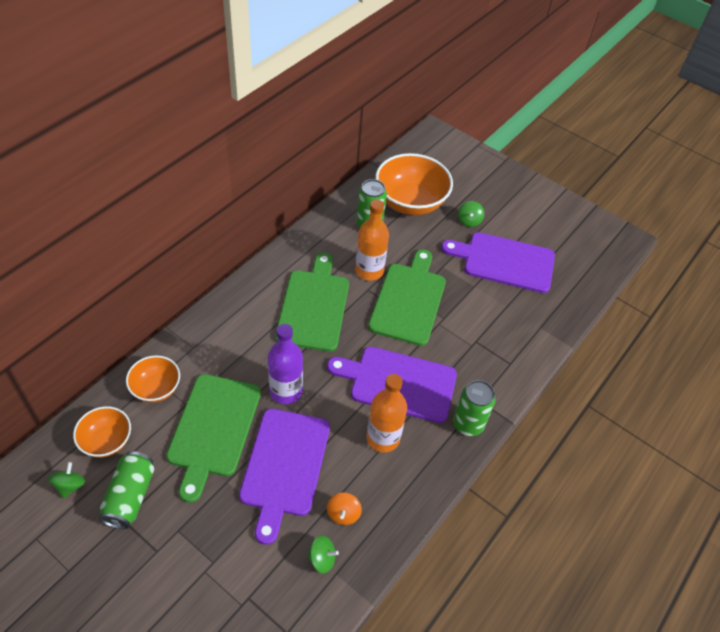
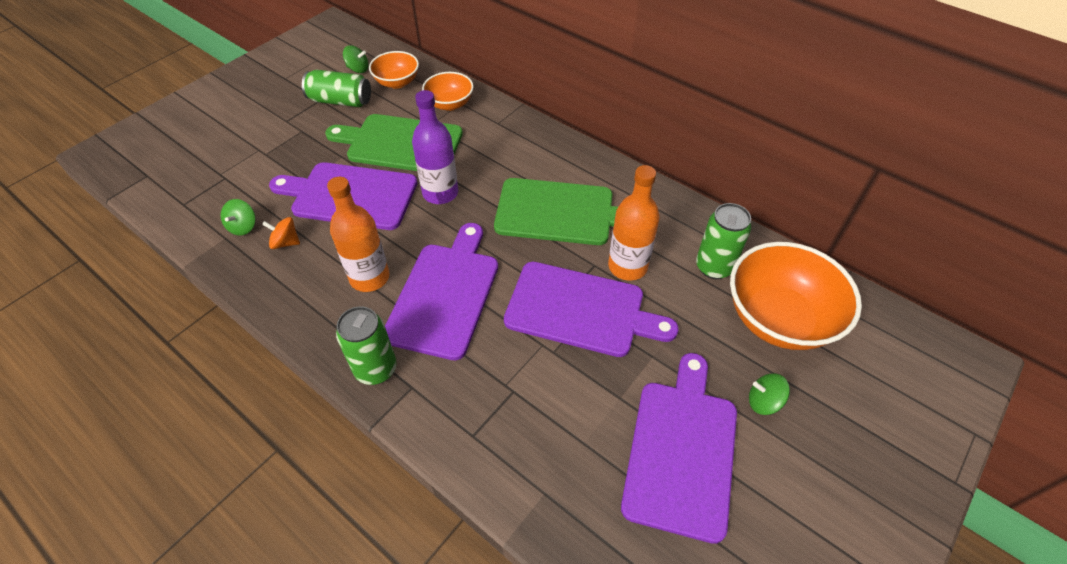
camera: 95 degrees right, 0 degrees up
(409, 300) = (580, 310): green cutting board -> purple cutting board

